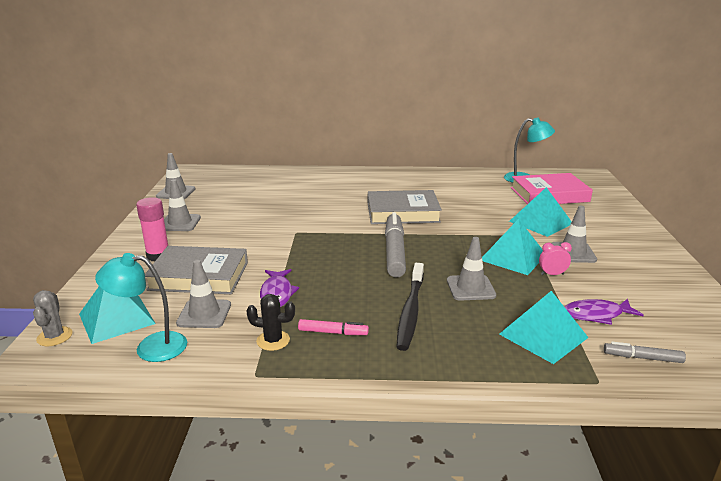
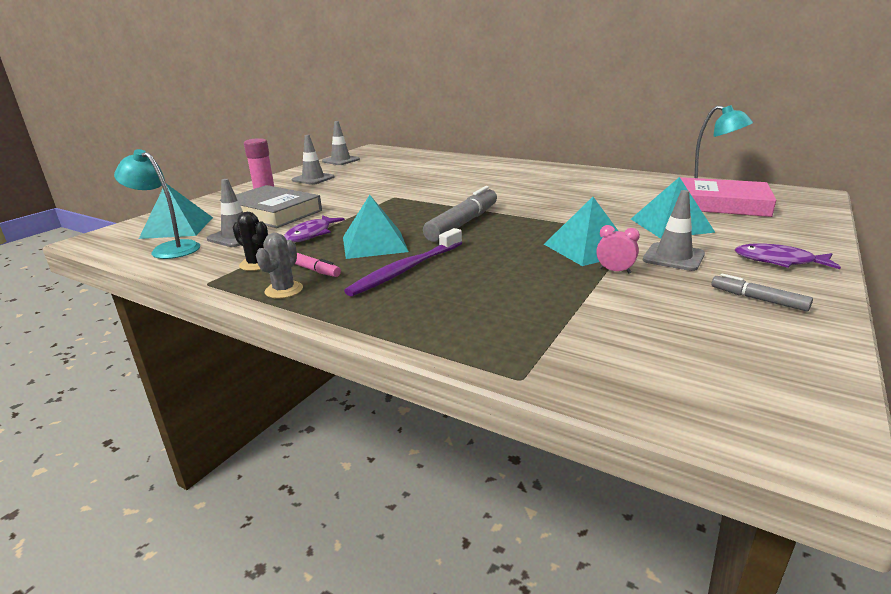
camera: 30 degrees right, 0 degrees up
(54, 336) = (125, 230): grey cactus -> grey cactus (284, 290)
(402, 212) = (518, 197): grey book -> none
(410, 311) = (406, 269): black toothbrush -> purple toothbrush
(470, 288) = (497, 264): grey traffic cone -> none
(543, 335) = (518, 320): turquoise pyramid -> turquoise pyramid (374, 244)
(596, 315) = (616, 317): purple fish -> purple fish (779, 261)
(642, 358) = (619, 372): grey marker -> grey marker (758, 299)

